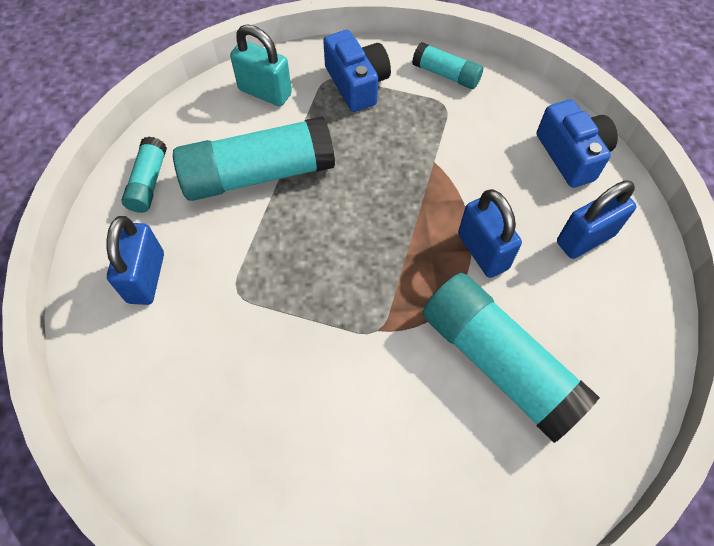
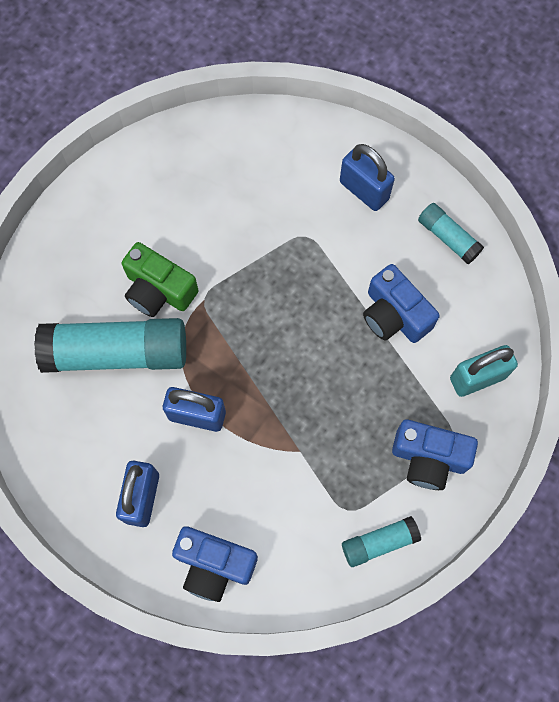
camera: 130 degrees right, 10 degrees up
(258, 174) = (394, 315): turquoise glue stick -> blue camera
(406, 378) = (159, 290): none -> green camera

